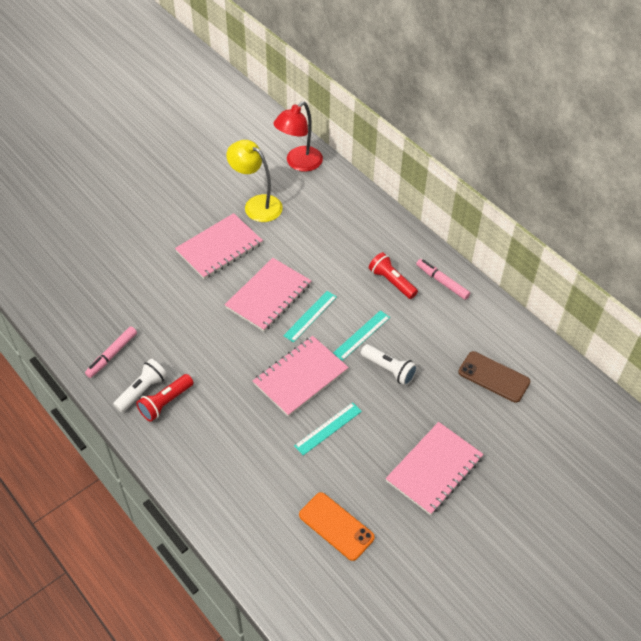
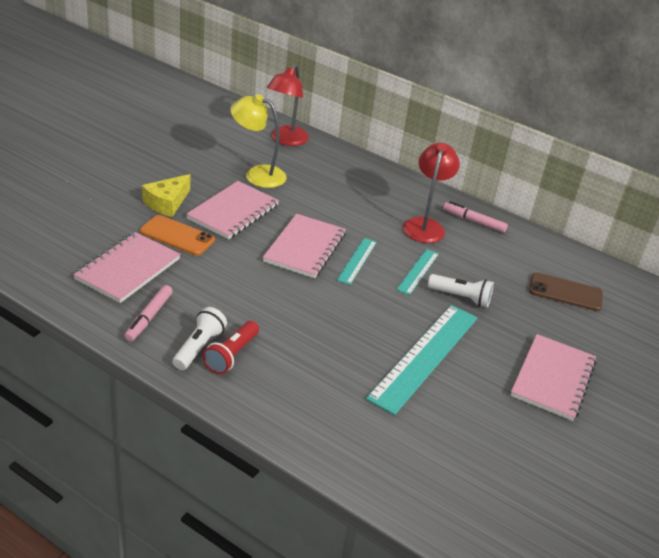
camera: 20 degrees left, 15 degrees down
(165, 231) = (167, 203): none -> yellow cheese
(300, 377) = (372, 314): pink notebook -> pink notebook (128, 269)
(328, 428) = (425, 357): turquoise ruler -> turquoise ruler, size x1.98
(336, 526) = (480, 447): orange phone -> orange phone (177, 236)
(391, 281) = (425, 225): red flashlight -> red lamp

